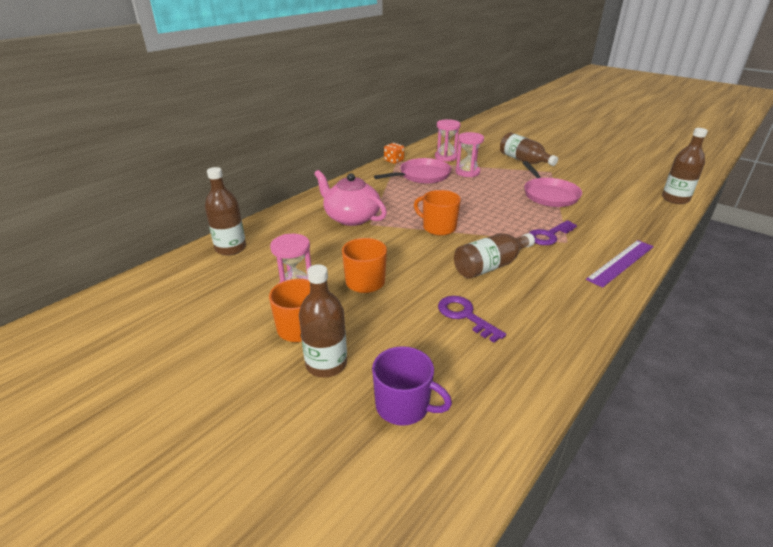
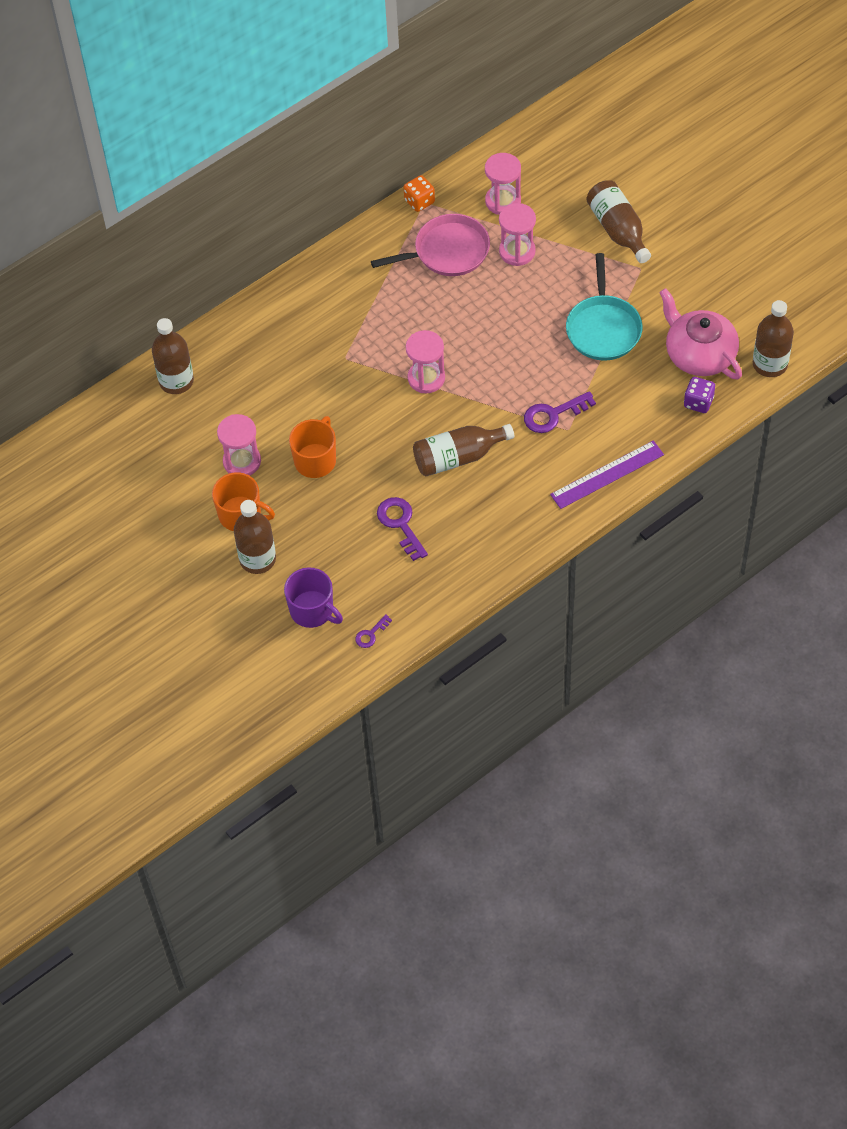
camera: 15 degrees right, 25 degrees up
(351, 217) = (325, 341): pink teapot -> pink teapot (699, 354)
(438, 227) = (426, 378): orange mug -> pink hourglass
(484, 421) = (371, 634): none -> purple key
(549, 195) = (603, 328): pink pan -> turquoise pan
(648, 219) = (698, 402): none -> purple dice

